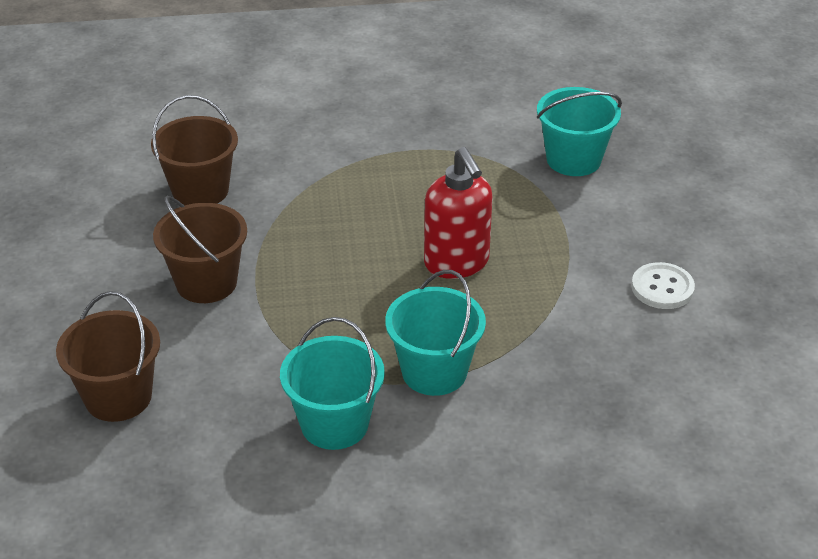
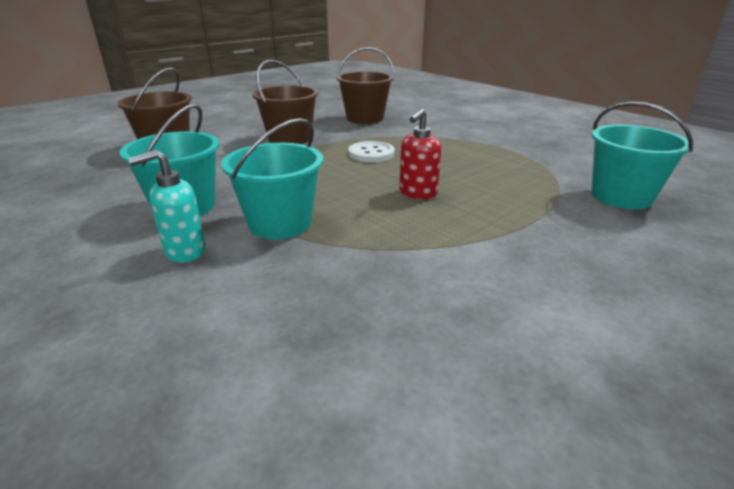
camera: 55 degrees right, 10 degrees down
(434, 446) = (185, 251): none -> turquoise soap dispenser
(457, 263) = (417, 193): red soap dispenser -> red soap dispenser, size x0.64
(662, 288) = (555, 299): white button -> white button (371, 154)

